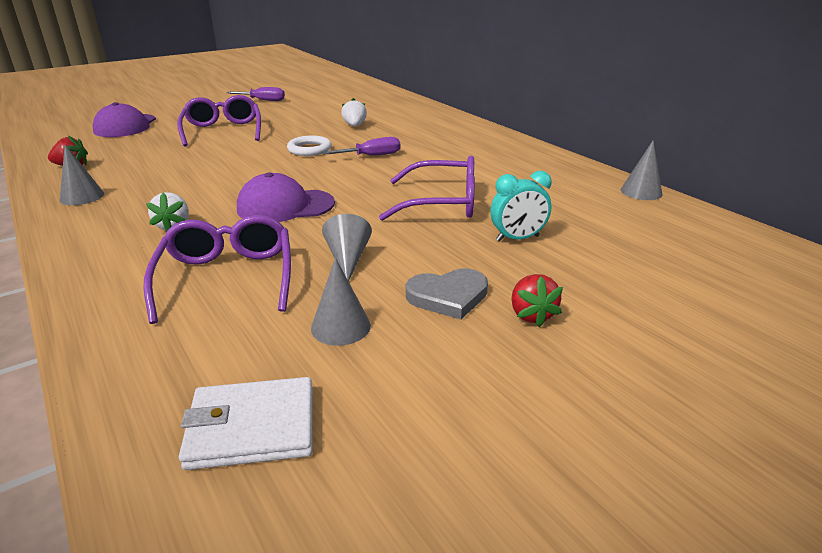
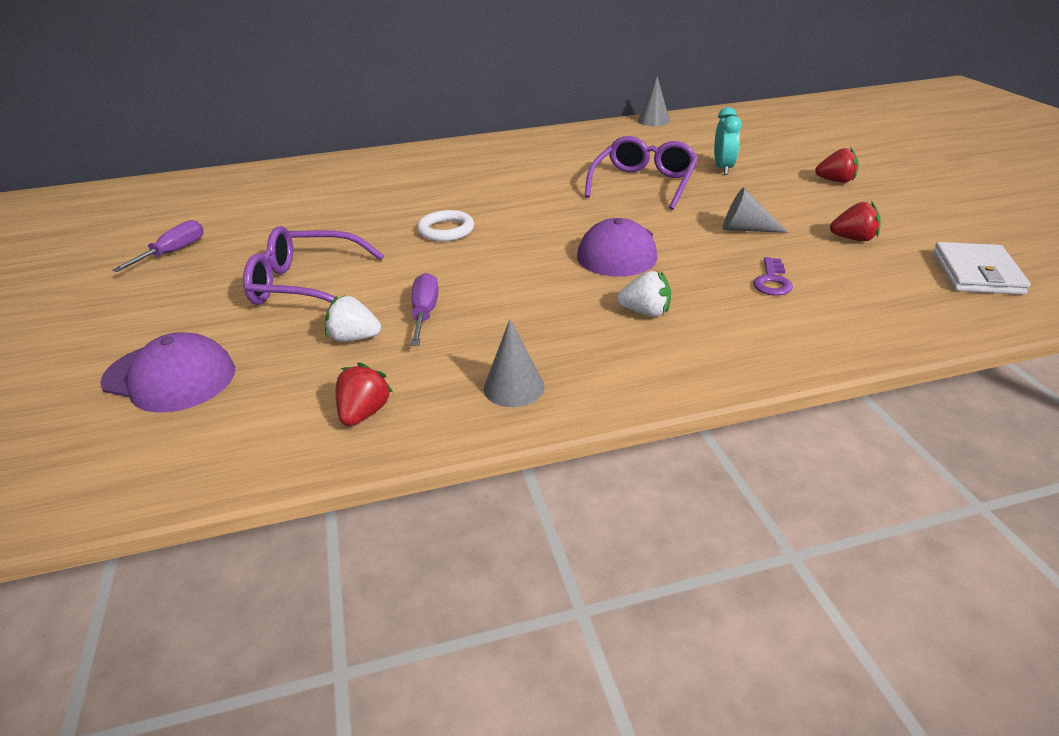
camera: 70 degrees left, 5 degrees up
(227, 277) = (772, 281): purple glasses -> purple key
(340, 326) = (853, 239): grey cone -> red strawberry
(354, 126) = (380, 200): white strawberry -> white strawberry (354, 338)
(372, 156) = (498, 200): purple screwdriver -> purple screwdriver (425, 313)
(448, 296) = (810, 201): grey heart -> none

